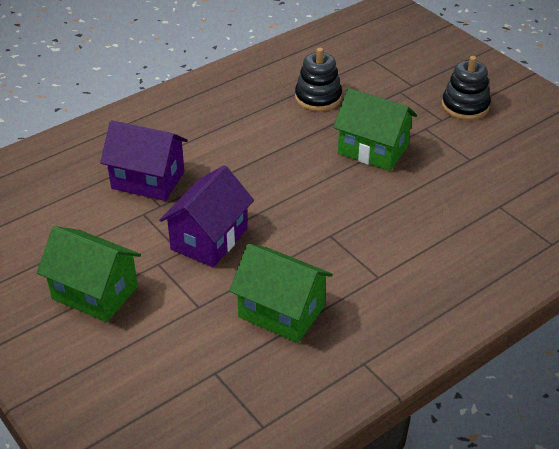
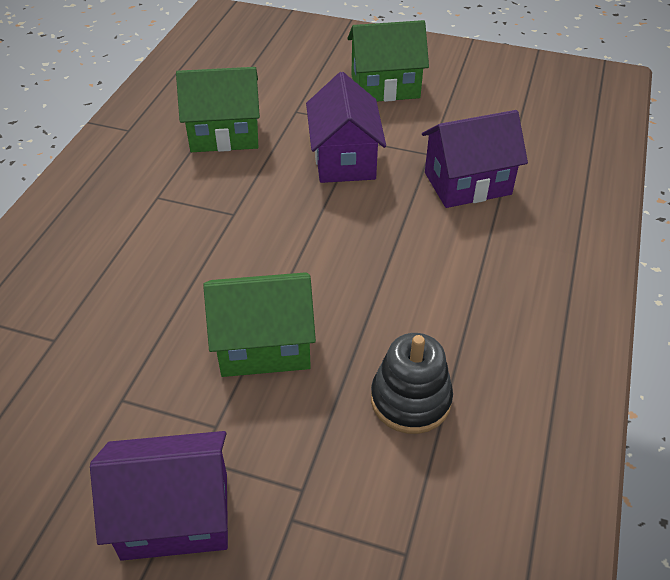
camera: 145 degrees right, 5 degrees up
(465, 106) = (175, 515): black stacking toy -> purple house

